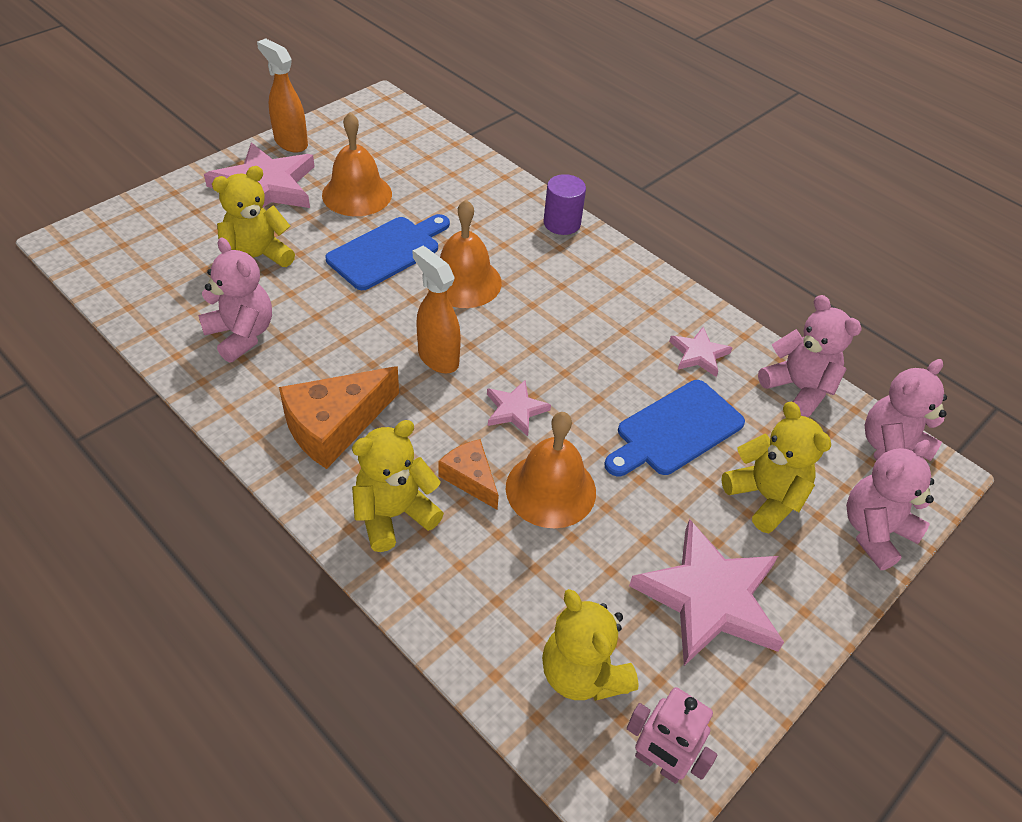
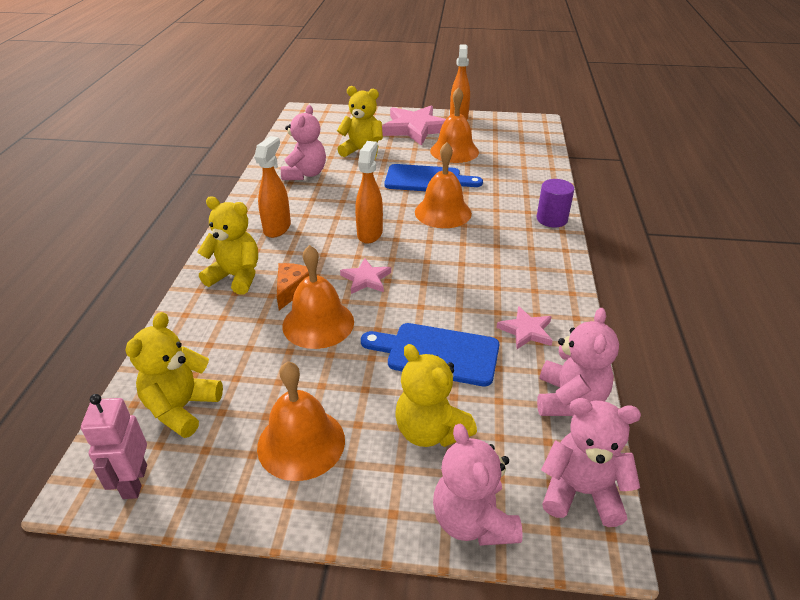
camera: 55 degrees right, 10 degrees down
(334, 425) = (277, 228): orange cheese -> orange spray bottle
(709, 597) = (301, 443): pink star -> orange bell
(765, 497) = (430, 431): yellow teddy bear -> yellow teddy bear turned 120 degrees clockwise
(875, 532) = (473, 520): pink teddy bear -> pink teddy bear turned 120 degrees counterclockwise

